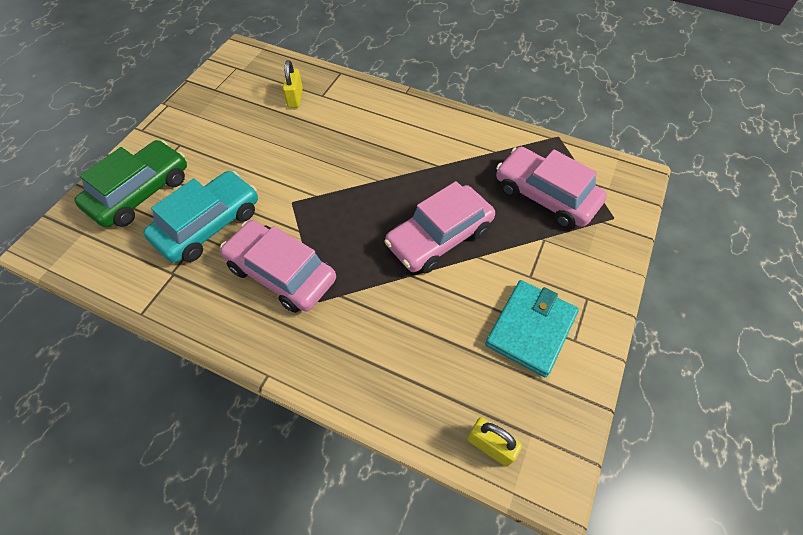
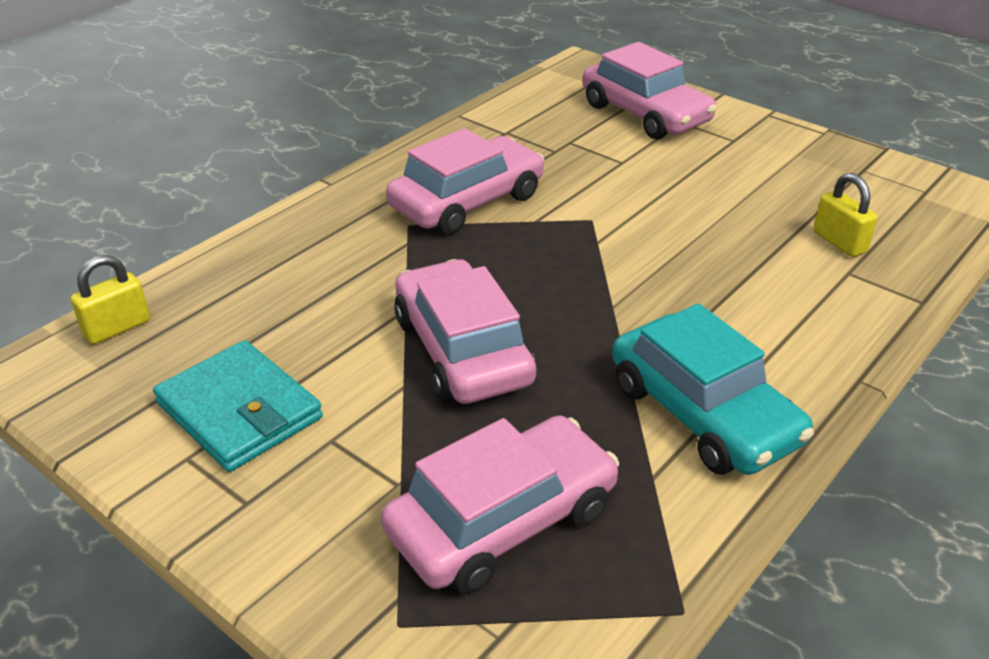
camera: 105 degrees right, 20 degrees down
(141, 192) = (645, 114): green car -> pink car
(209, 225) = (572, 156): turquoise car -> turquoise car (703, 413)
(295, 98) = (839, 242): yellow padlock -> yellow padlock turned 45 degrees clockwise

